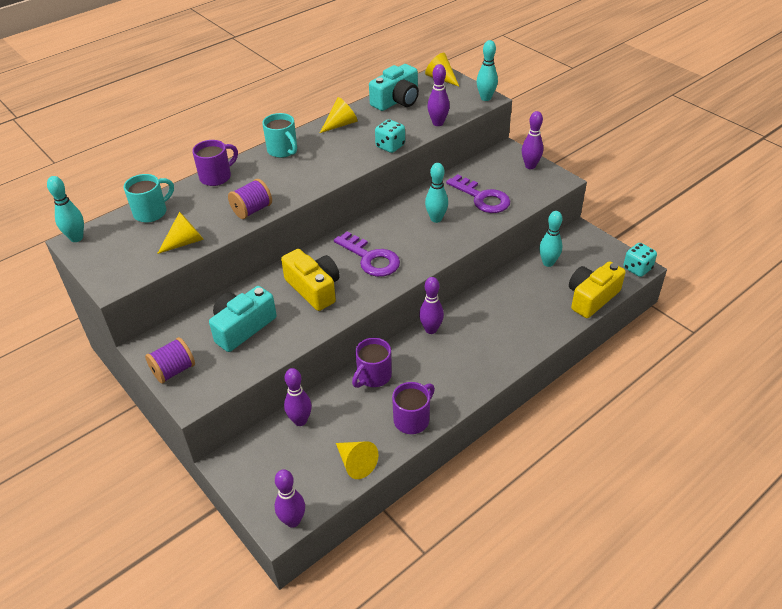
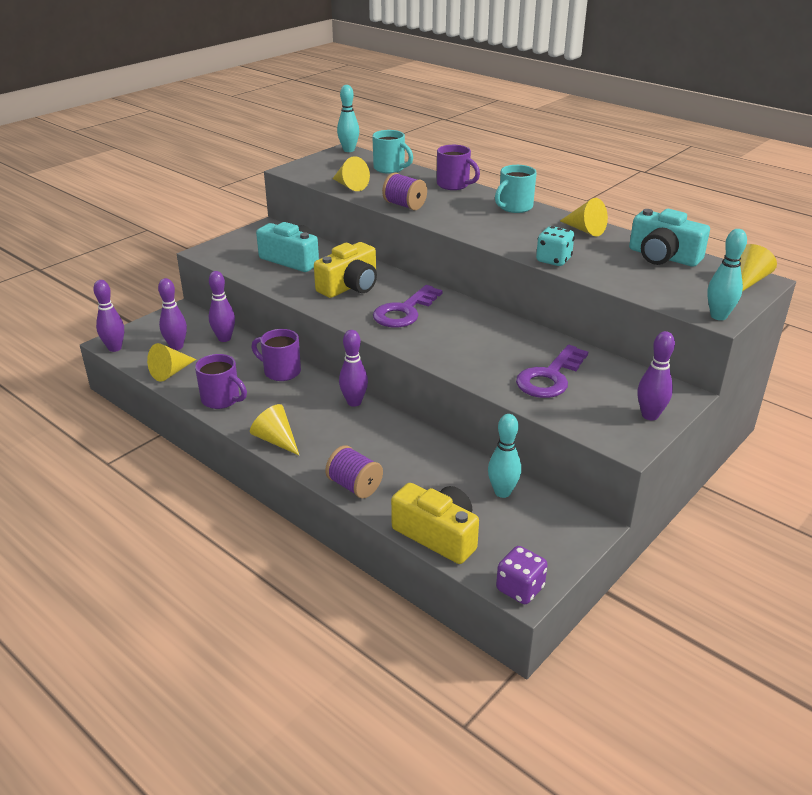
camera: 80 degrees right, 10 degrees down
(173, 370) = (239, 240): purple spool -> purple spool (354, 486)
(436, 219) = (491, 346): turquoise bowling pin -> none
(438, 123) = (626, 285): purple bowling pin -> purple bowling pin (176, 346)
(479, 380) = (276, 440): none -> yellow cone
(637, 268) = (520, 589): turquoise dice -> purple dice

